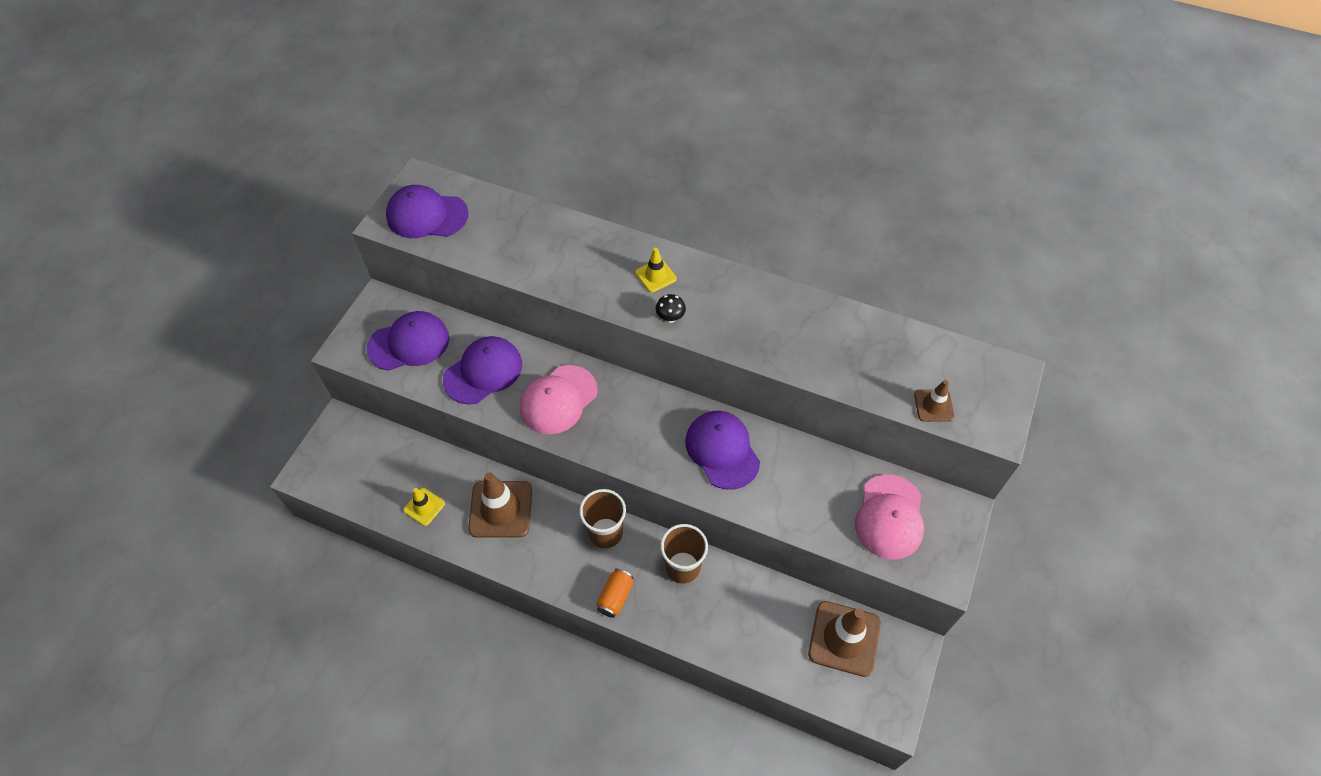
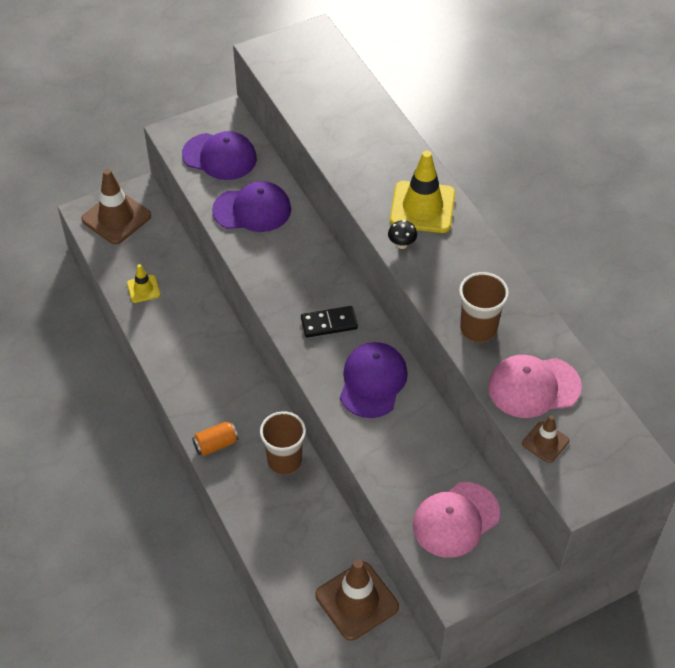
camera: 40 degrees right, 5 degrees down
(427, 215) = (296, 63): purple cap -> none
(500, 509) = (193, 327): brown traffic cone -> brown traffic cone (116, 218)
(558, 399) = (287, 264): pink cap -> pink cap (533, 387)
(605, 533) = (251, 396): brown cup -> brown cup (478, 329)
(641, 426) = (329, 323): none -> black domino
(655, 276) = (422, 207): yellow traffic cone -> yellow traffic cone, size x1.89

